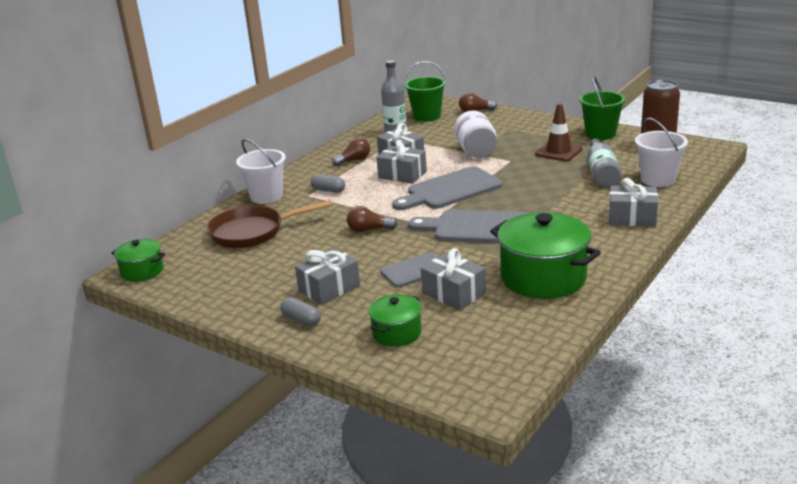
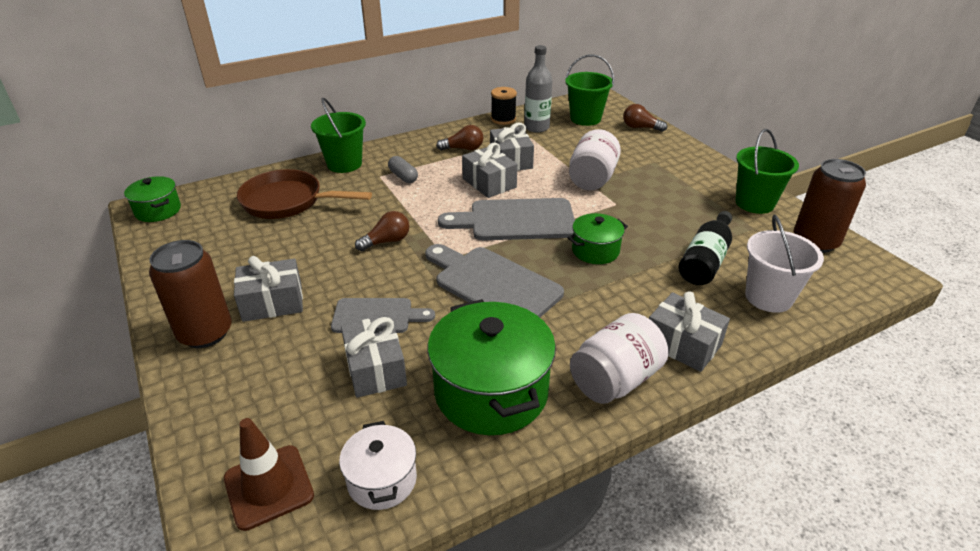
camera: 25 degrees right, 10 degrees up
(266, 196) = (344, 164): white bucket -> green bucket
(301, 320) = (205, 333): grey capsule -> brown can
(361, 133) = (503, 119): none -> black spool
(369, 230) = (386, 241): brown light bulb -> brown light bulb turned 120 degrees clockwise
(396, 333) = (264, 398): green pot -> green pot (595, 250)
(526, 337) = (382, 480): none -> white pot
(558, 152) = (682, 211): brown traffic cone -> brown traffic cone (268, 487)
(601, 173) = (705, 260): grey bottle -> black bottle
(611, 246) = (615, 380): none -> white jar

